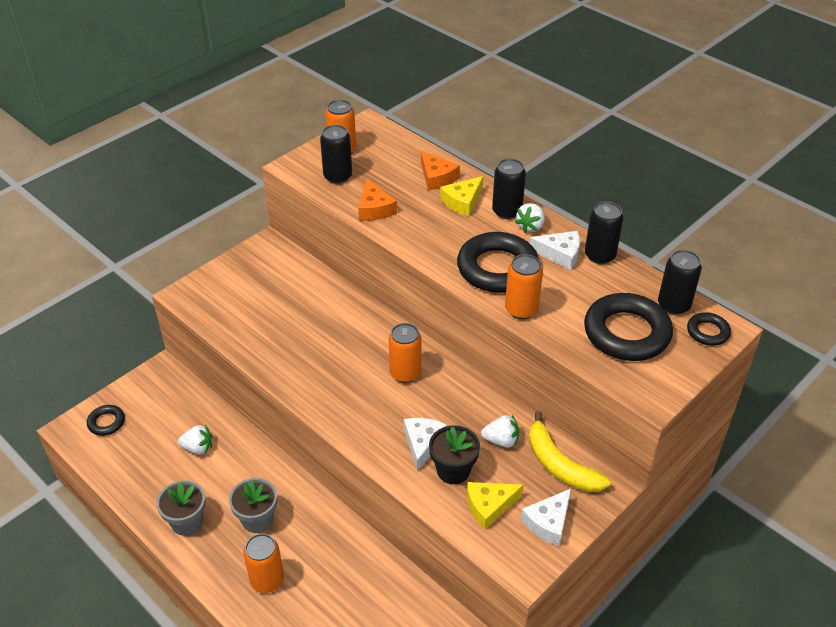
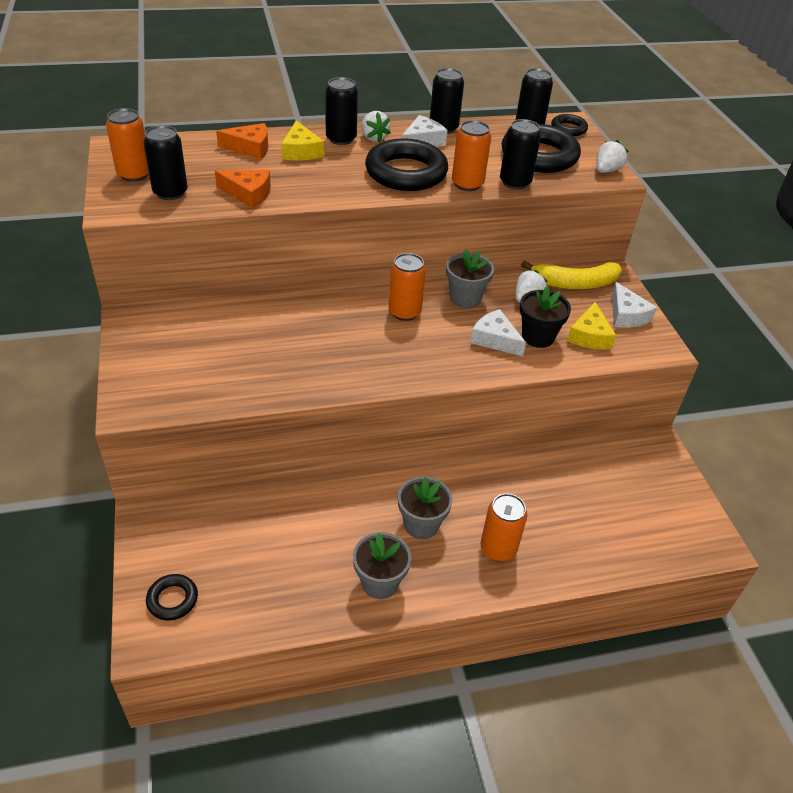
camera: 60 degrees left, 0 degrees up
(198, 448) = (289, 532): white strawberry -> white strawberry (606, 170)
(460, 400) = (465, 298): none -> grey flower pot
(559, 336) = (515, 182): none -> black can

